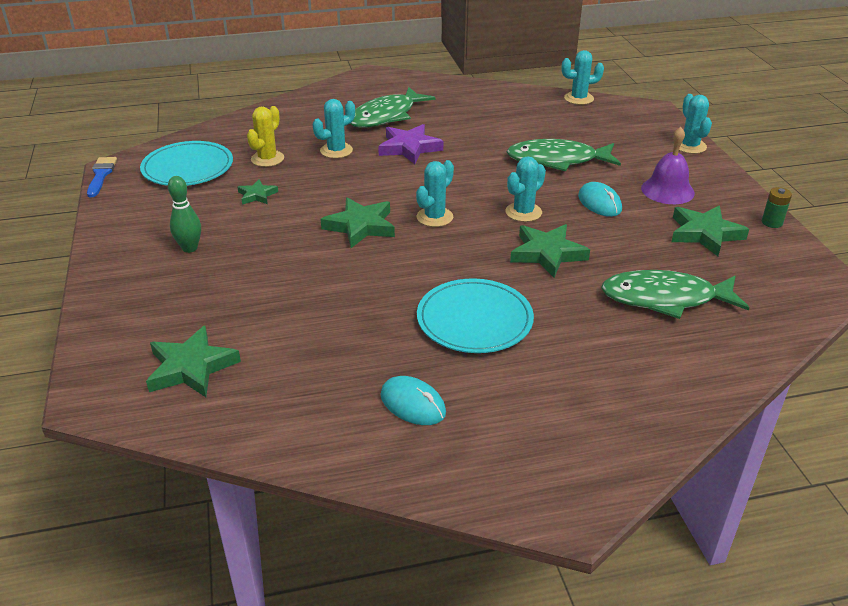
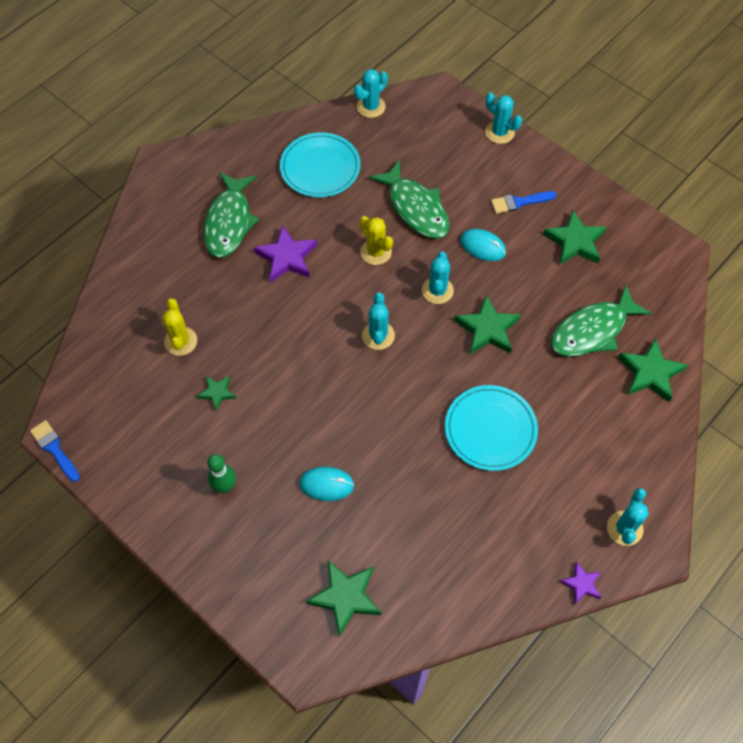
camera: 35 degrees left, 25 degrees up
(188, 168) = (122, 393): turquoise plate -> turquoise plate (320, 167)
(336, 151) = (229, 296): turquoise cactus -> turquoise cactus (624, 528)
(360, 226) = (332, 380): green star -> green star (650, 373)
(413, 404) = (512, 531): turquoise mouse -> turquoise mouse (326, 484)
(444, 490) = (581, 584): none -> purple star
(491, 171) = (376, 252): none -> yellow cactus
(557, 160) = (415, 208): green fish -> green fish turned 90 degrees counterclockwise
(667, 190) = (519, 202): purple bell -> blue brush
(772, 222) = (609, 202): green battery -> none

